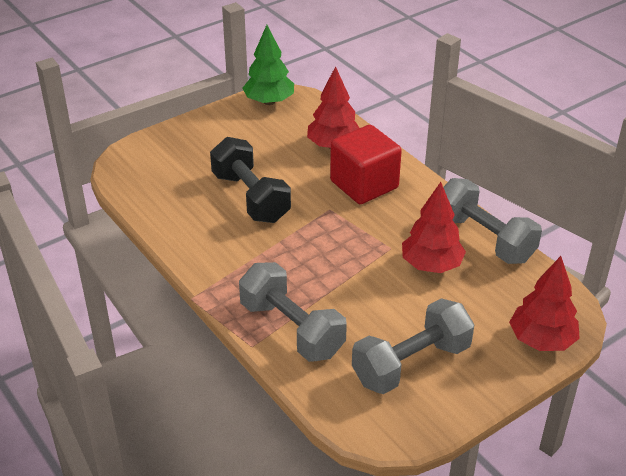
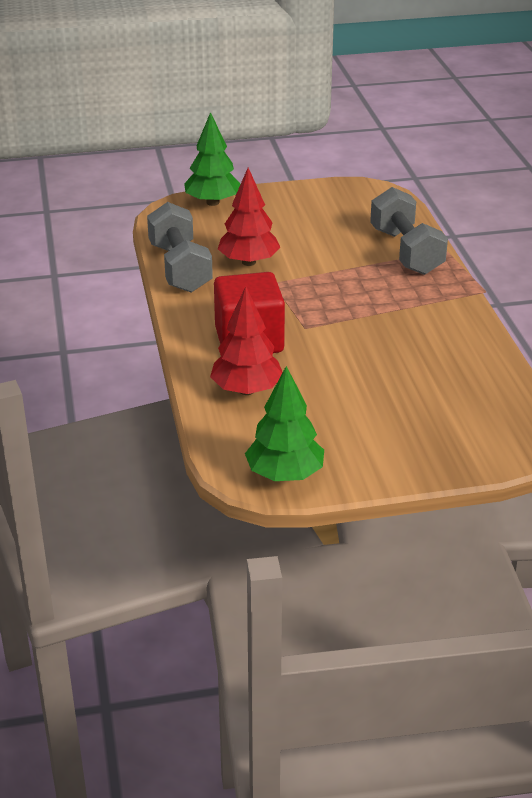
camera: 155 degrees left, 5 degrees down
(250, 197) = (383, 359): black dumbbell -> none
(411, 364) = (325, 213): grey dumbbell -> none
(541, 340) = (213, 202): red tree -> green tree

